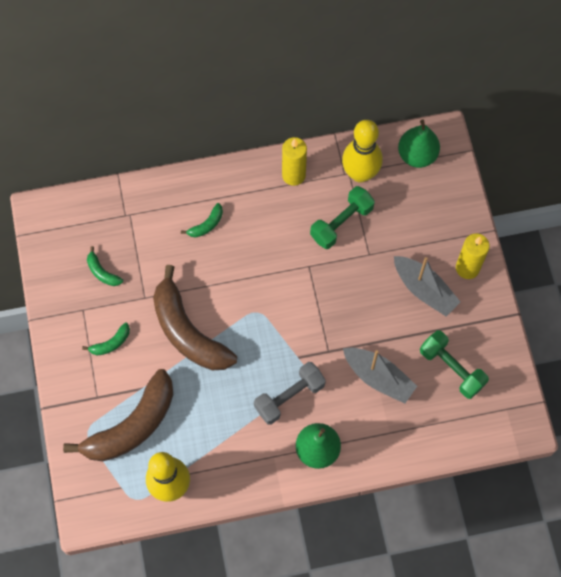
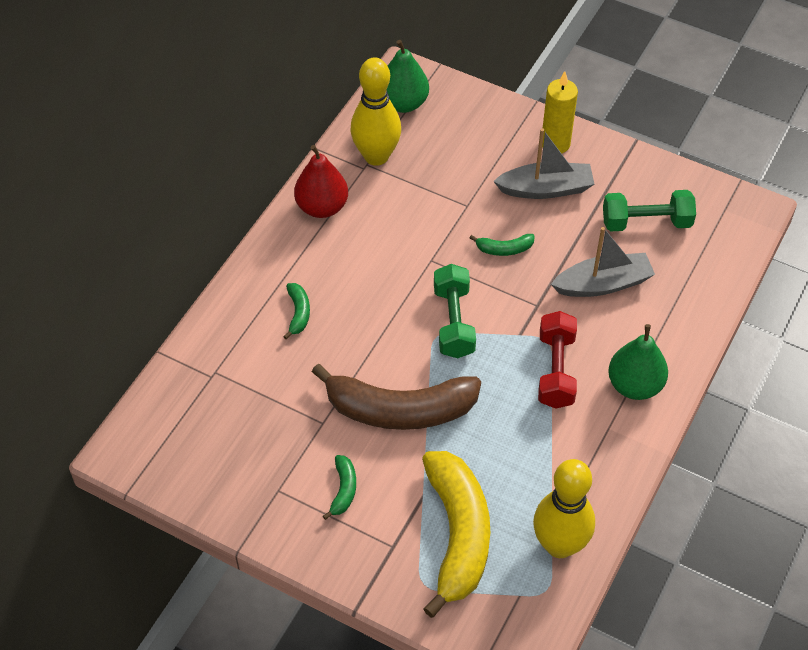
camera: 50 degrees left, 15 degrees down
(102, 272) = (253, 442): green banana -> green banana (504, 249)
(132, 426) = (457, 535): brown banana -> yellow banana
(289, 397) = (556, 370): grey dumbbell -> red dumbbell
(293, 175) = (322, 207): yellow candle -> red pear
(341, 223) = (412, 204): green dumbbell -> green dumbbell (453, 322)

